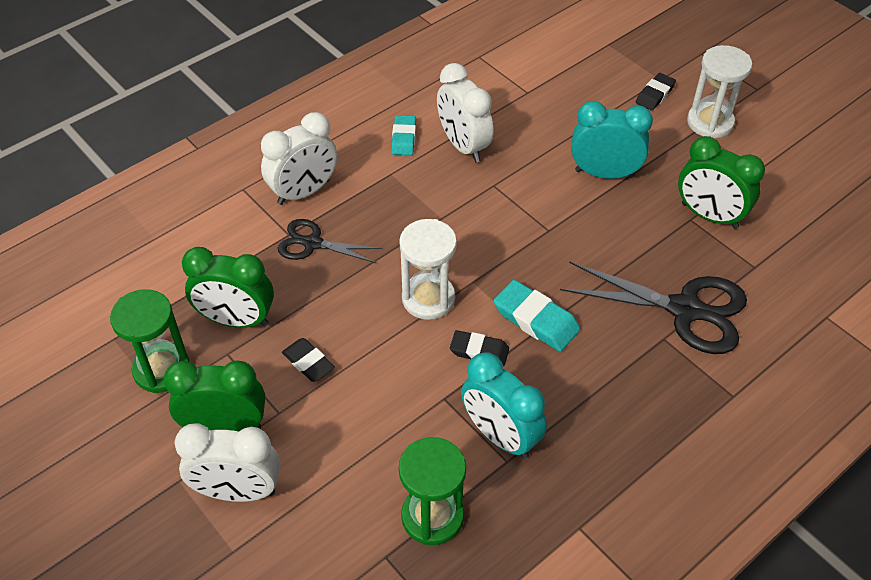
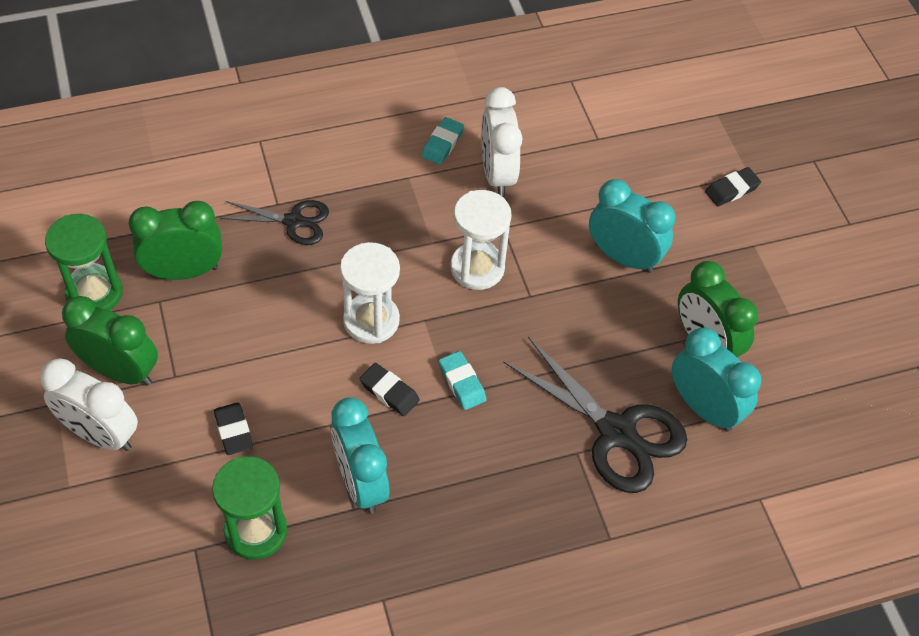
camera: 20 degrees right, 5 degrees up
(236, 320) = (184, 271): green clock -> green clock turned 135 degrees clockwise
(304, 192) = (314, 165): white clock -> none
(308, 362) = (226, 339): black eraser -> black eraser (233, 431)
(312, 243) = (294, 221): black scissors -> black scissors turned 150 degrees clockwise
(536, 320) = (462, 383): turquoise eraser -> turquoise eraser, size x0.66
(710, 122) = (772, 242): white hourglass -> white hourglass (477, 268)
(739, 264) = (704, 408): none -> turquoise clock

